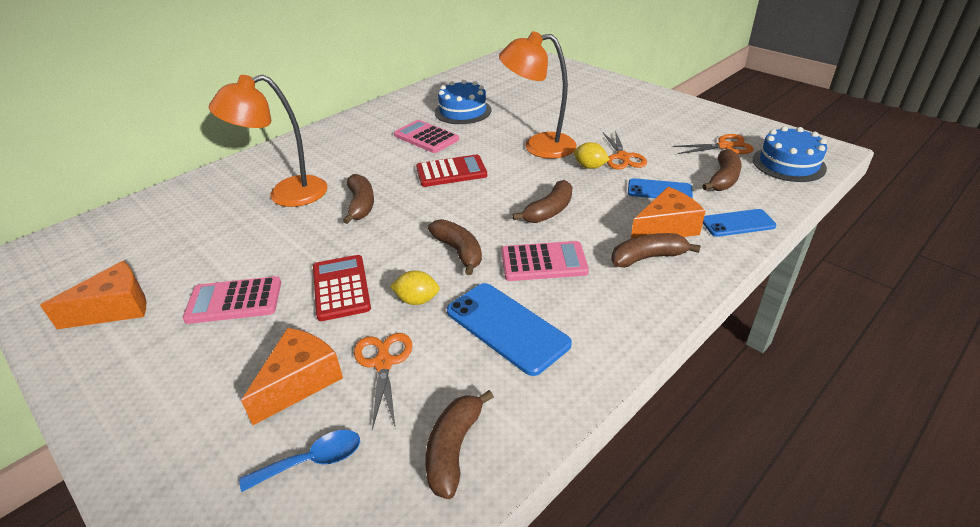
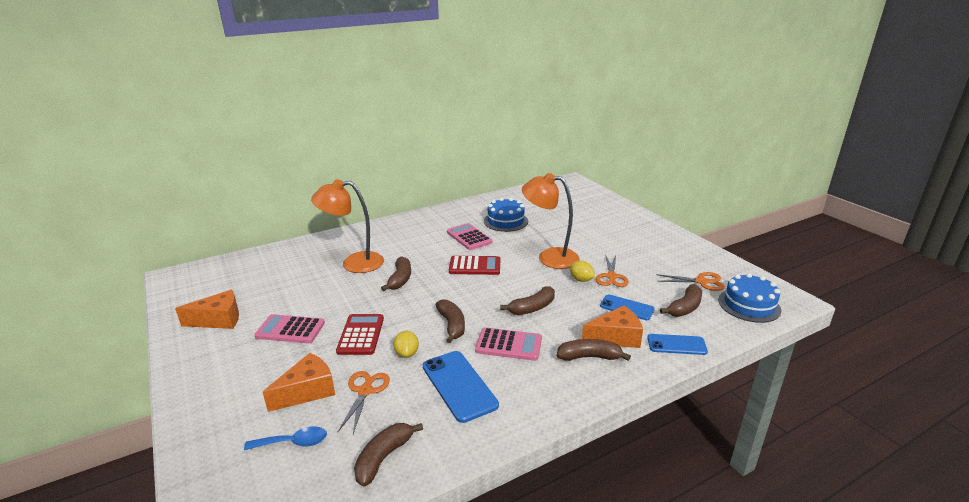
camera: 15 degrees right, 10 degrees down
(417, 300) = (407, 353): yellow lemon -> yellow lemon turned 60 degrees clockwise

